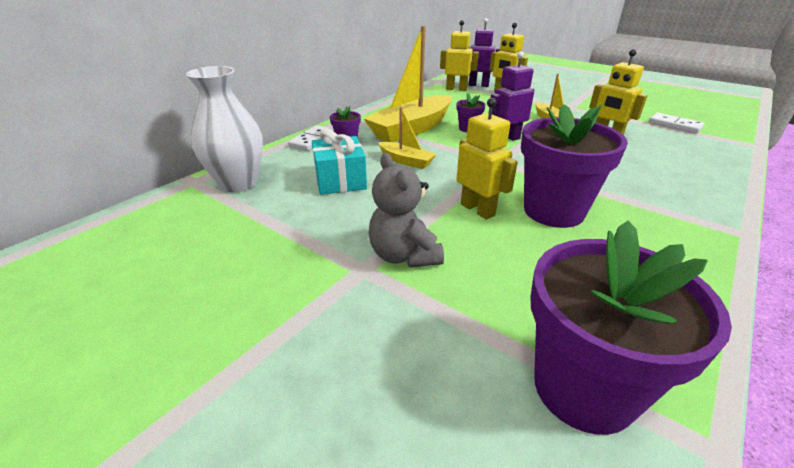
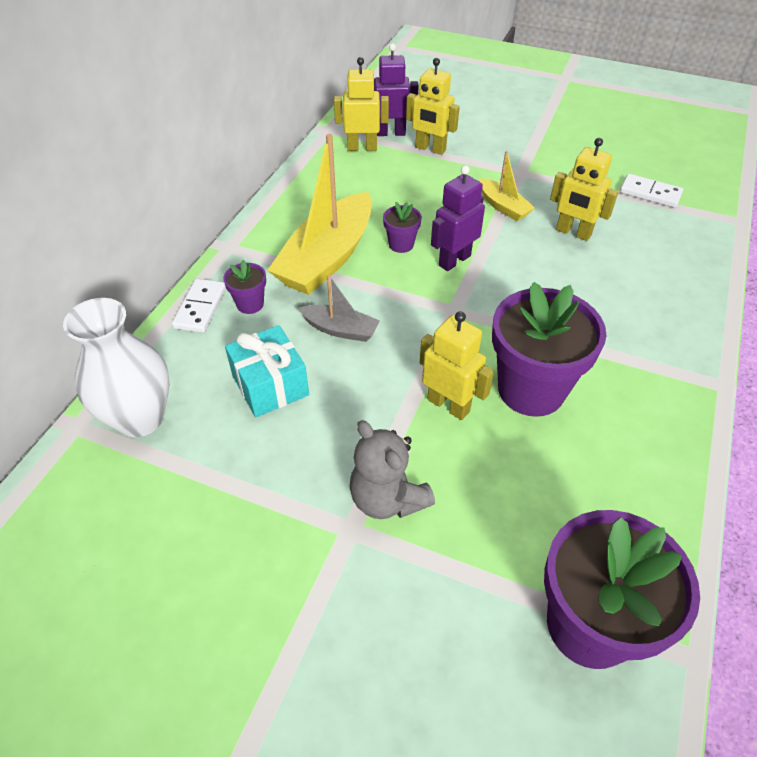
camera: 15 degrees left, 15 degrees up
(406, 161) = (340, 329): yellow boat -> grey boat

